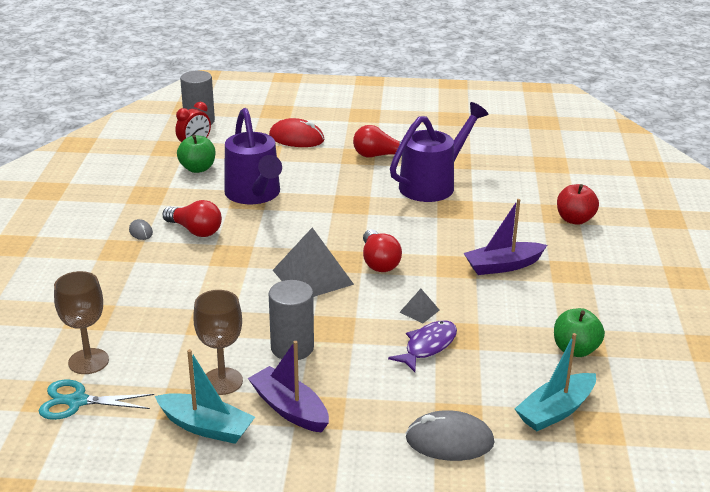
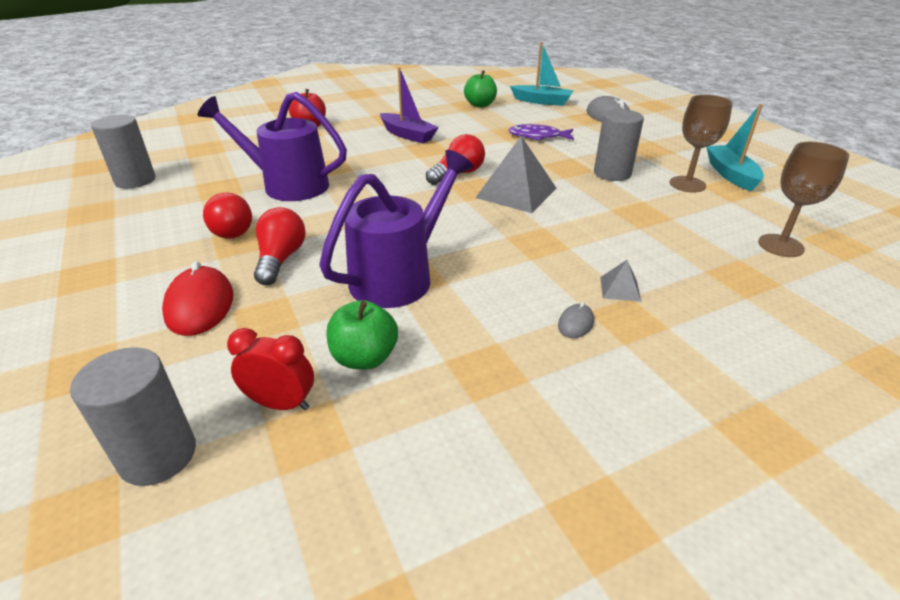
camera: 120 degrees left, 5 degrees up
(77, 401) = (816, 228): turquoise scissors -> none
(195, 230) = (523, 283): red light bulb -> red light bulb (280, 259)
(289, 409) = (666, 157): purple boat -> none
(419, 311) = (503, 147): grey pyramid -> grey pyramid (620, 289)
(498, 134) = (135, 180): none -> grey cylinder

